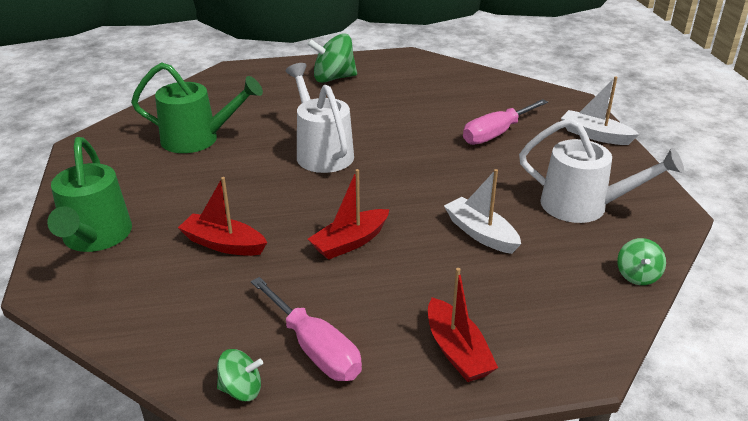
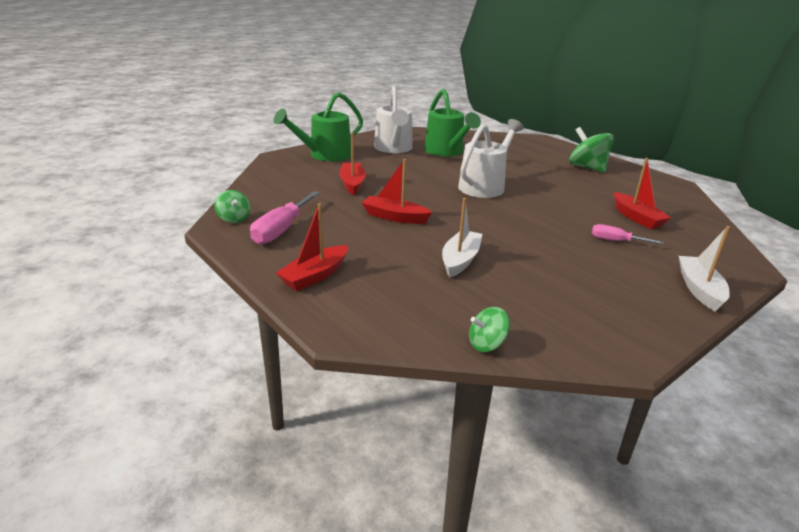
camera: 60 degrees right, 5 degrees down
(460, 104) = (636, 217): none -> red boat
(496, 134) = (616, 241): pink screwdriver -> pink screwdriver, size x0.59
(584, 206) = (562, 301): white watering can -> white watering can (393, 149)

